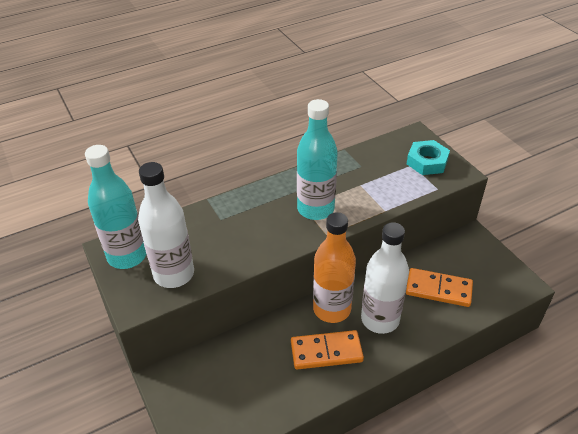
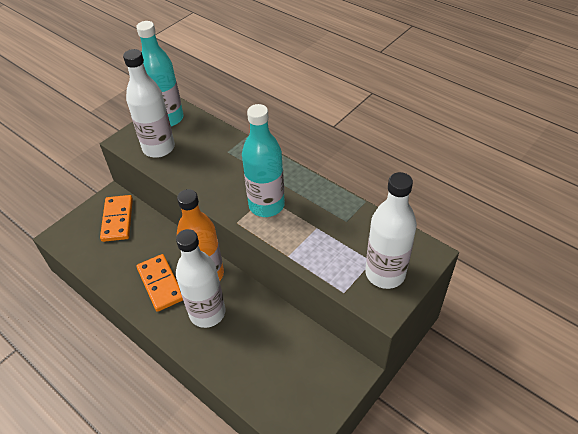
camera: 70 degrees right, 5 degrees up
(427, 162) = (385, 273): turquoise nut -> white bottle
(438, 289) = (261, 352): orange domino -> orange domino (117, 220)

